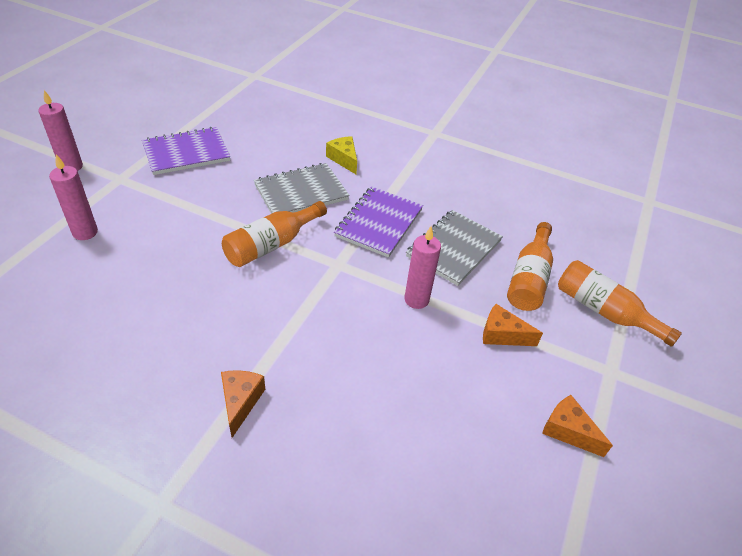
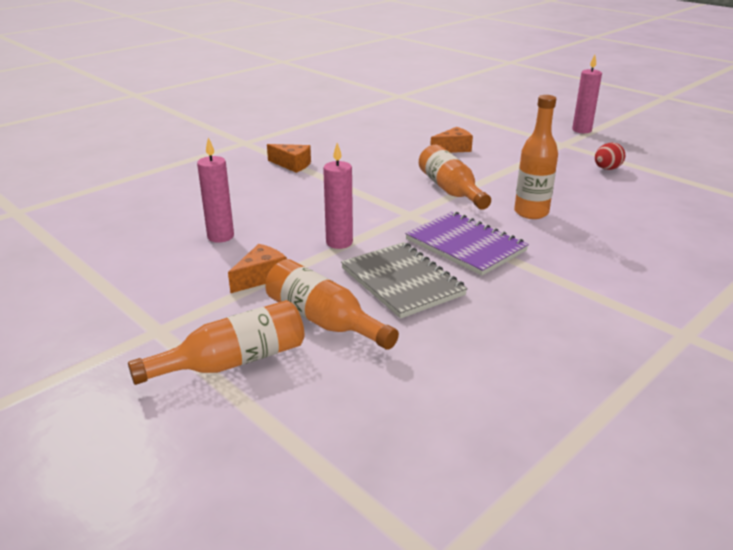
camera: 115 degrees right, 15 degrees down
(85, 232) = (491, 132): pink candle -> pink candle (220, 236)
(186, 153) = (607, 169): purple notebook -> red egg
(301, 192) = (531, 212): grey notebook -> orange bottle
(344, 159) = (599, 246): yellow cheese -> none
(568, 431) = (134, 279): orange cheese -> orange cheese (453, 148)

